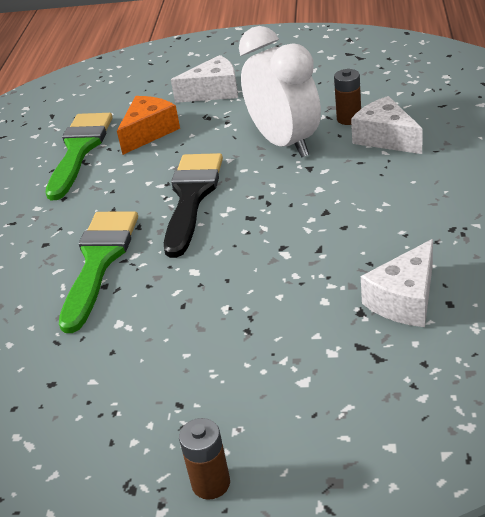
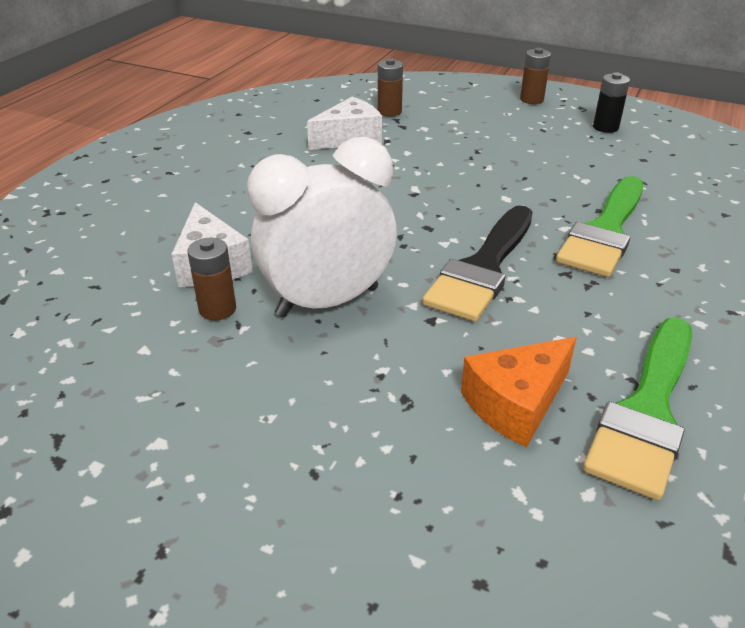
camera: 165 degrees left, 0 degrees up
(94, 440) = (605, 127): none -> black battery
(214, 92) = (363, 464): white cheese -> none
(285, 143) = (327, 302): white clock -> white clock turned 75 degrees clockwise
(398, 370) = (389, 112): none -> brown battery

